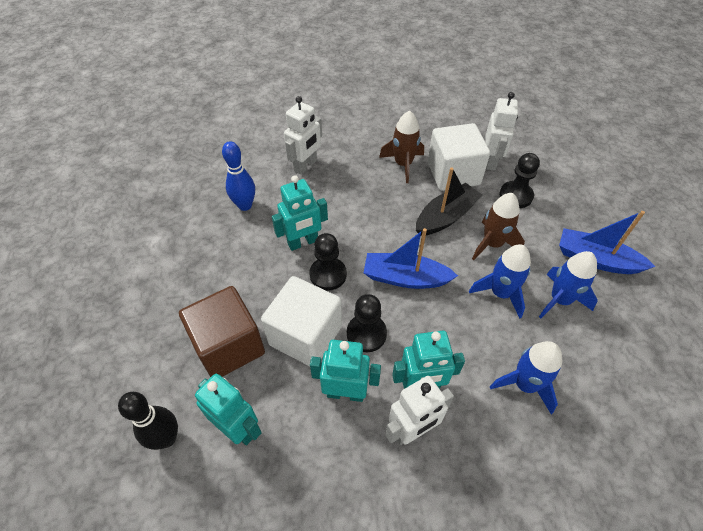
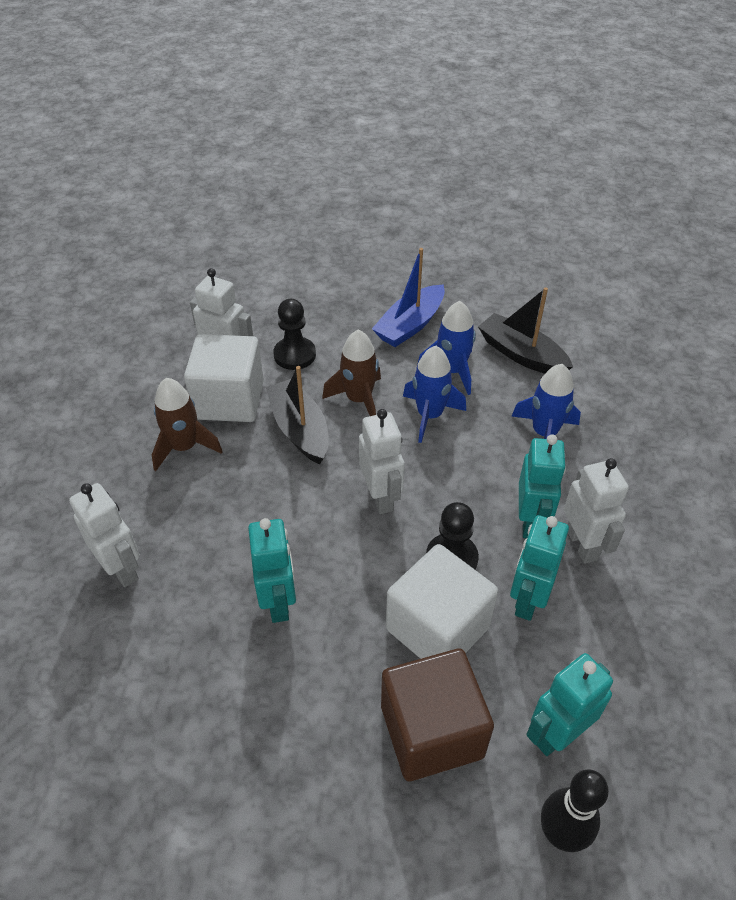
camera: 75 degrees left, 5 degrees down
(245, 205) = (167, 673): blue bowling pin -> none
(328, 275) = (347, 582): black pawn -> none
(405, 278) = (381, 497): blue boat -> white robot
(615, 352) = (521, 354): none -> black boat

